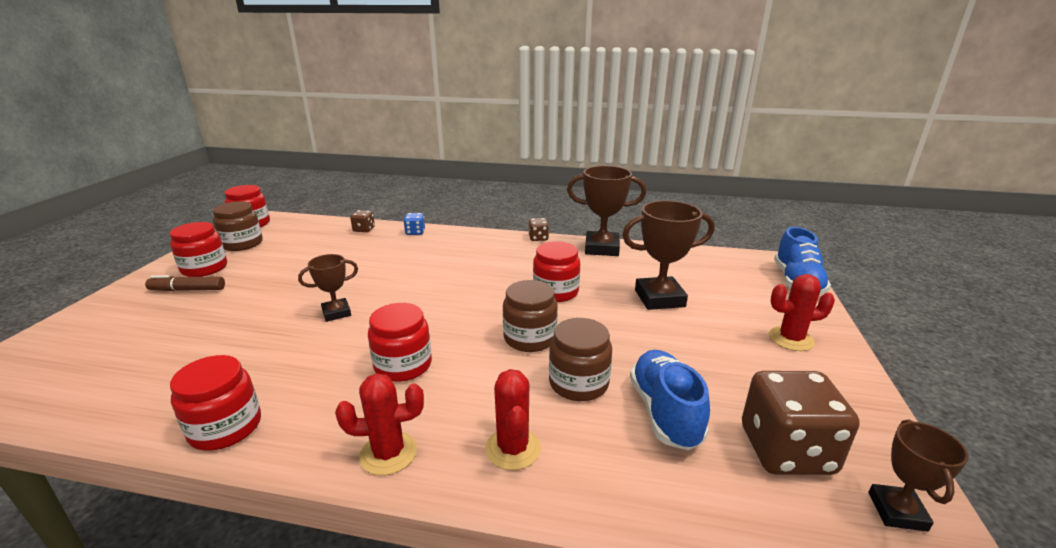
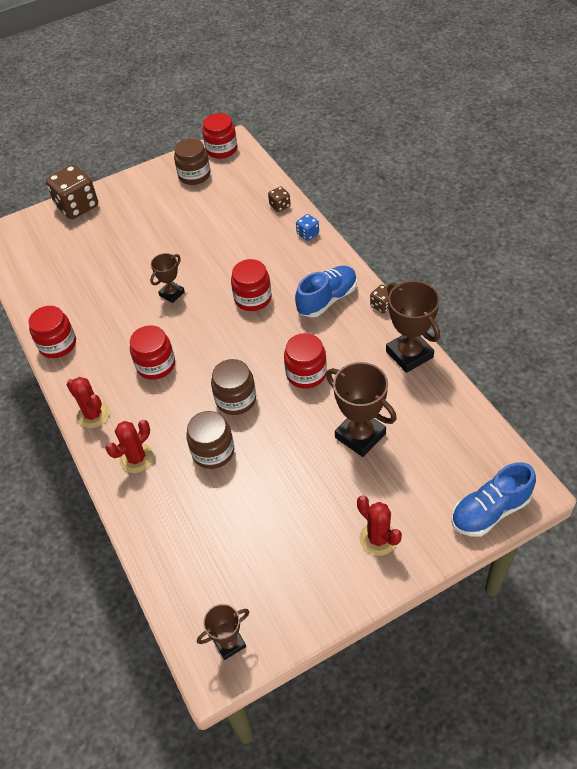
camera: 55 degrees right, 25 degrees up
(187, 290) = (128, 213): brown marker -> none
(204, 268) = (152, 193): red jar -> red jar (253, 298)
(336, 313) = (172, 294): brown trophy -> brown trophy turned 75 degrees counterclockwise
(665, 412) = (223, 506): blue shoe -> blue shoe (327, 299)
(786, 450) = (239, 577): brown dice -> brown dice (77, 206)

